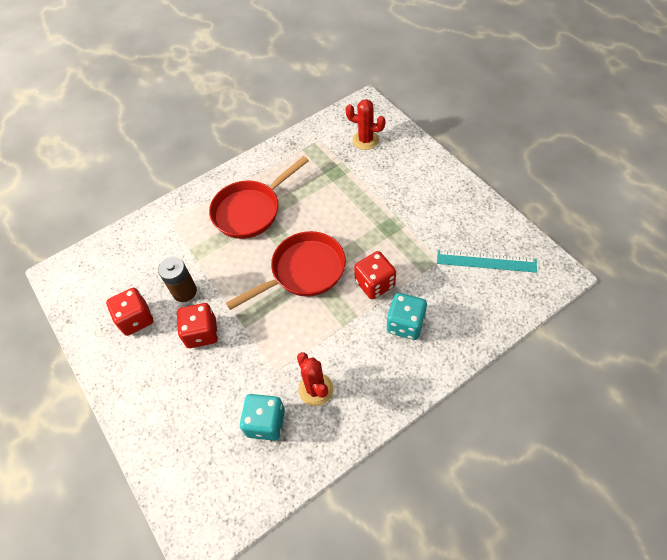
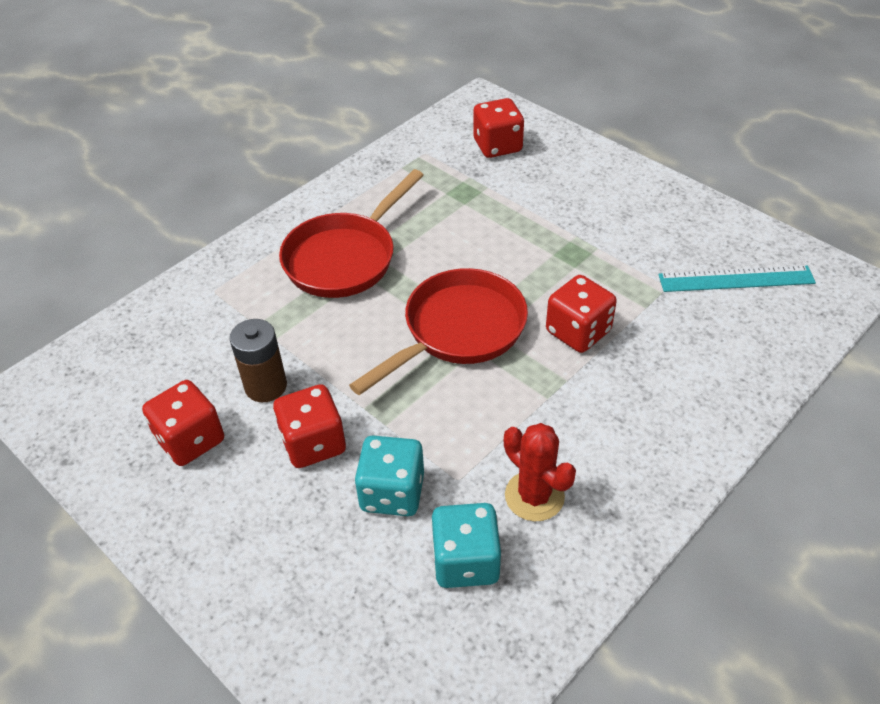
camera: 15 degrees left, 10 degrees down
(365, 140) = (497, 146): red cactus -> red dice
(405, 324) = (646, 380): turquoise dice -> turquoise dice (392, 493)

